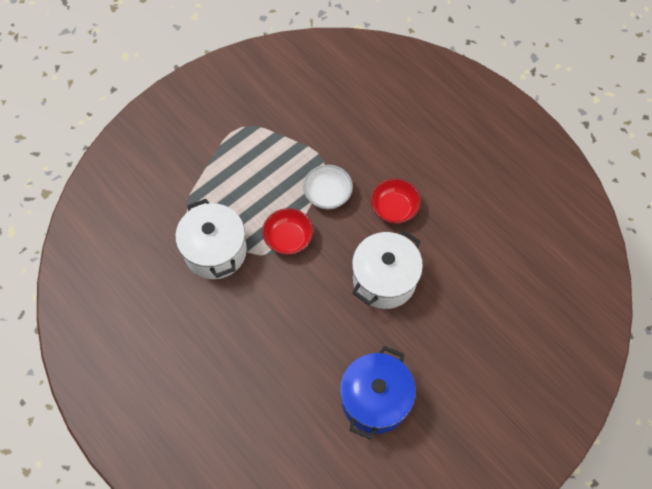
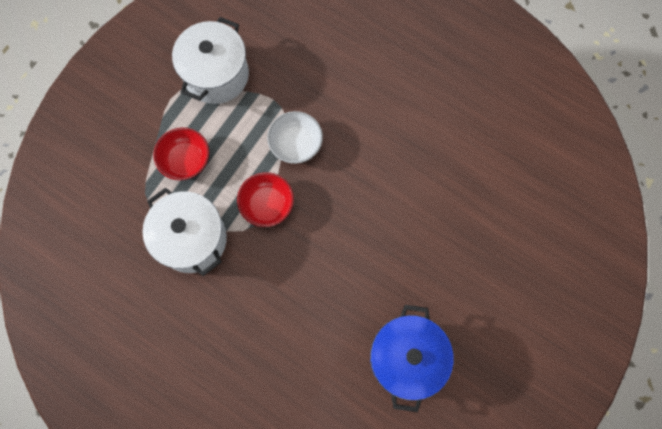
camera: 15 degrees left, 10 degrees up
(384, 280) = (381, 224): white pot -> white pot (216, 75)
(394, 209) = (370, 142): red bowl -> red bowl (186, 160)

